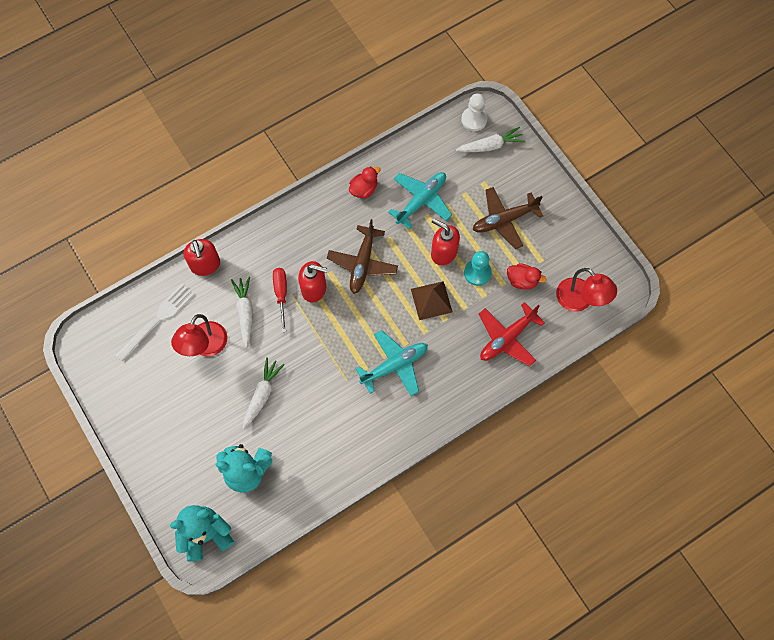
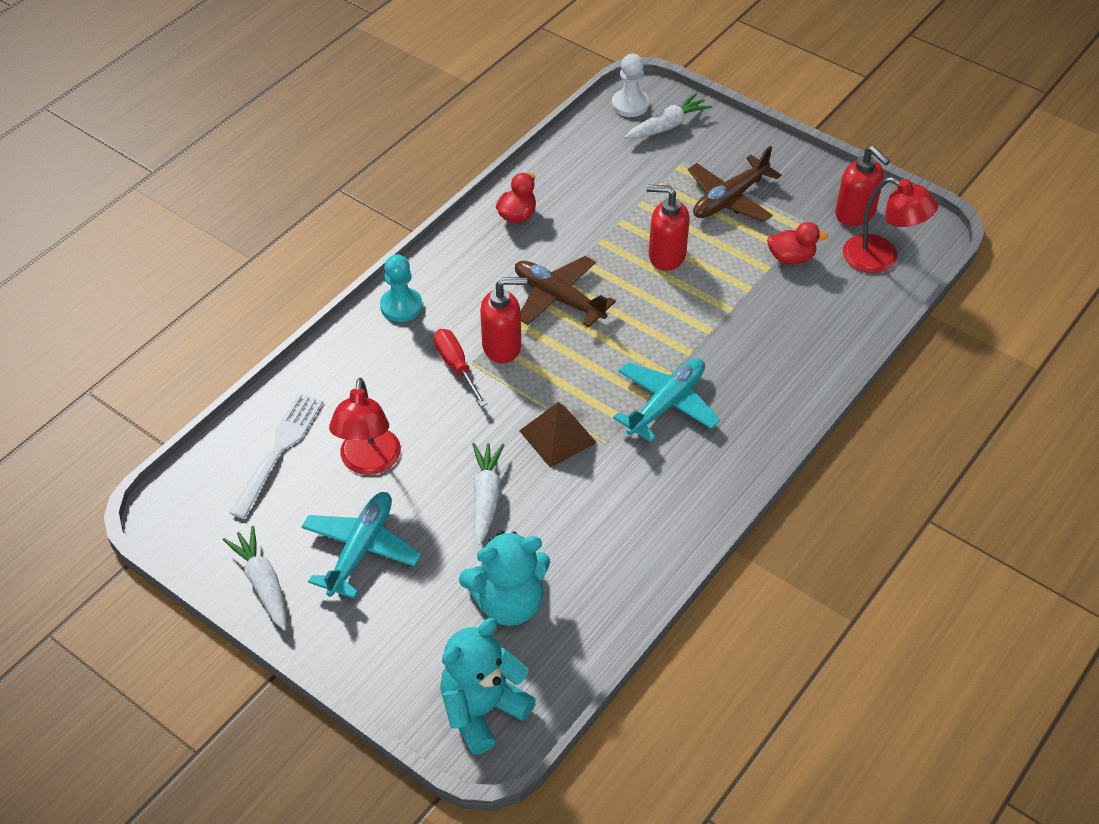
camera: 20 degrees left, 20 degrees down
(205, 265) = (324, 363): red soap dispenser -> red soap dispenser (855, 214)
(245, 312) = (411, 402): white carrot -> white carrot (262, 583)
(362, 263) = (558, 298): brown plane -> brown plane turned 135 degrees clockwise
(421, 200) = (605, 207): turquoise plane -> turquoise plane (361, 549)
(431, 300) = (678, 313): brown pyramid -> brown pyramid (558, 436)
(477, 273) = (725, 265): turquoise pawn -> turquoise pawn (401, 306)
(507, 338) = (807, 327): red plane -> none

